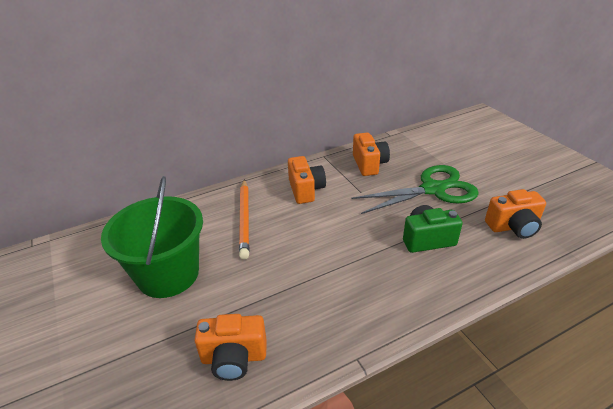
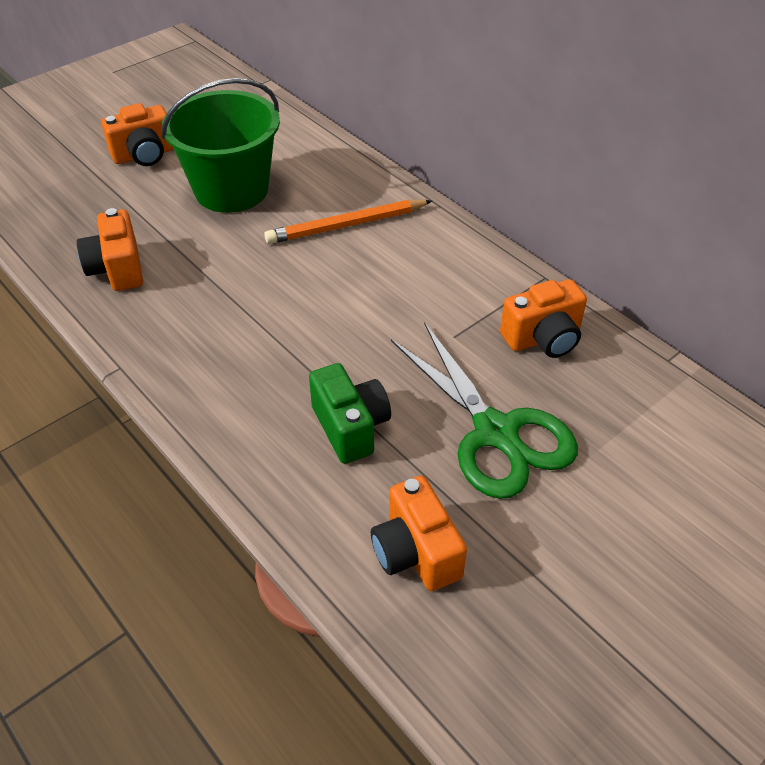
camera: 75 degrees right, 10 degrees up
(306, 190) = (436, 272): orange camera -> orange camera (144, 155)

